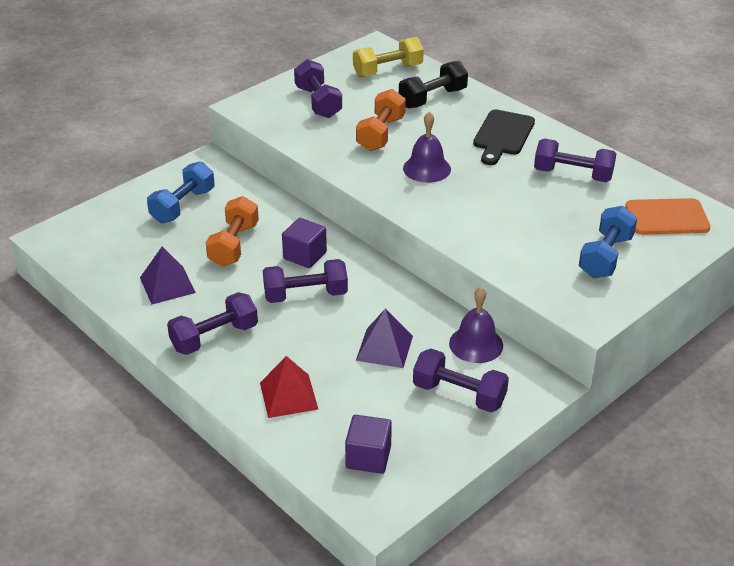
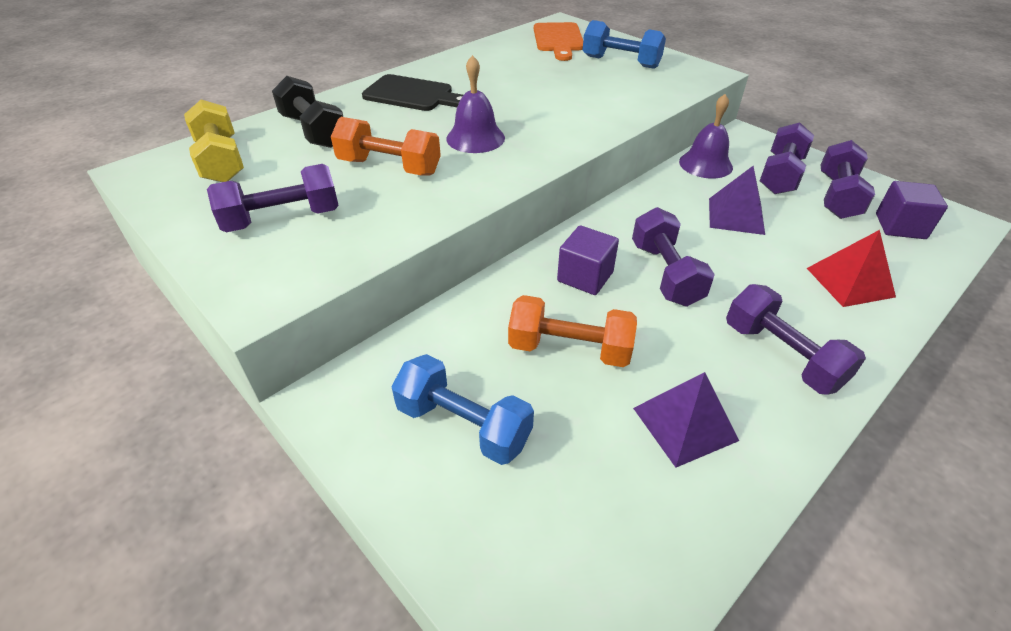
camera: 90 degrees left, 5 degrees up
(572, 175) = (492, 67): purple dumbbell -> purple dumbbell (837, 196)

